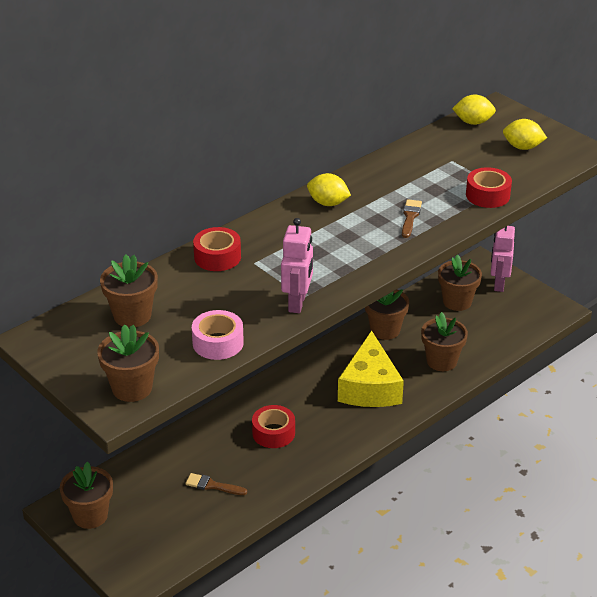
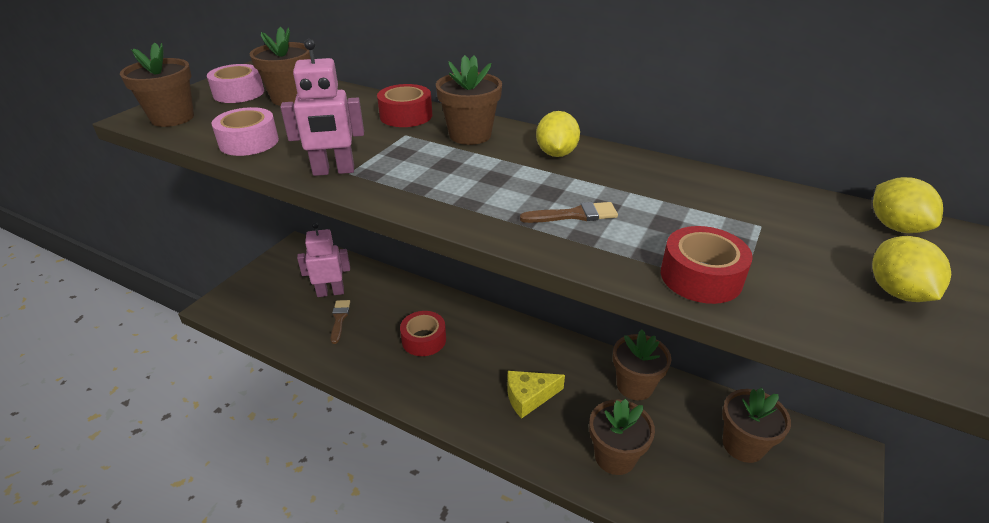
camera: 70 degrees right, 0 degrees up
(90, 515) = (290, 262): brown flower pot -> brown flower pot (470, 135)
(94, 347) = (238, 93): none -> pink tape
(370, 387) = (529, 397): yellow cheese -> yellow cheese, size x0.58
(498, 284) = (822, 486): pink robot -> pink robot (330, 292)

